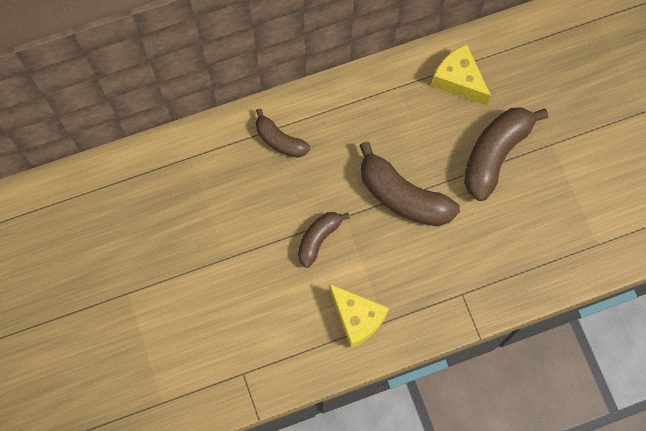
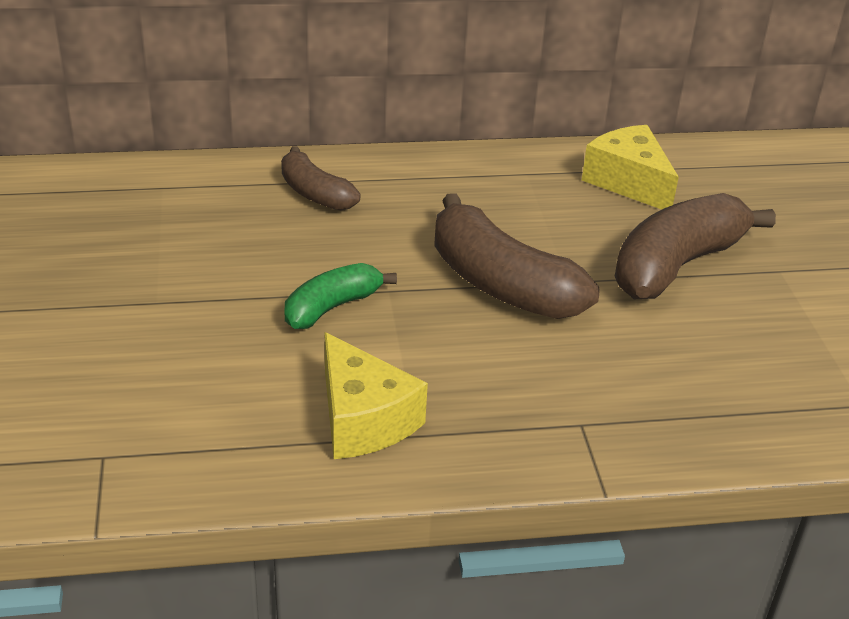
camera: 10 degrees right, 35 degrees down
(318, 239) = (332, 307): brown banana -> green banana

